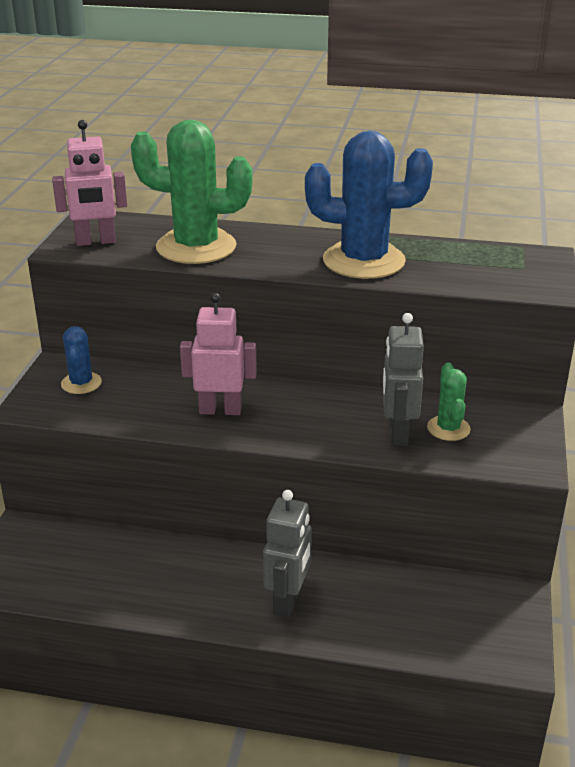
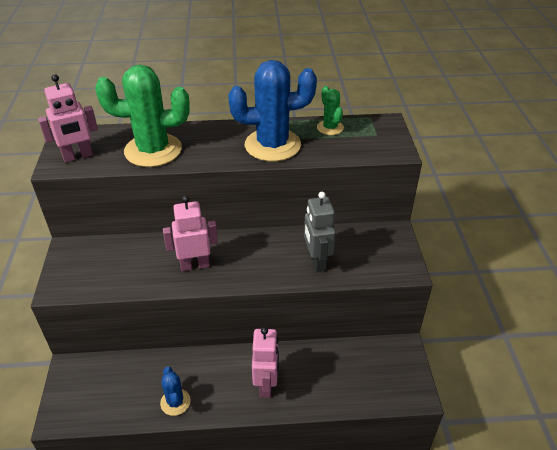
camera: 15 degrees left, 10 degrees up
(81, 383) = (90, 260): blue cactus -> blue cactus (175, 402)
(288, 601) = (266, 384): grey robot -> pink robot
(448, 428) = (347, 251): green cactus -> green cactus (330, 128)

